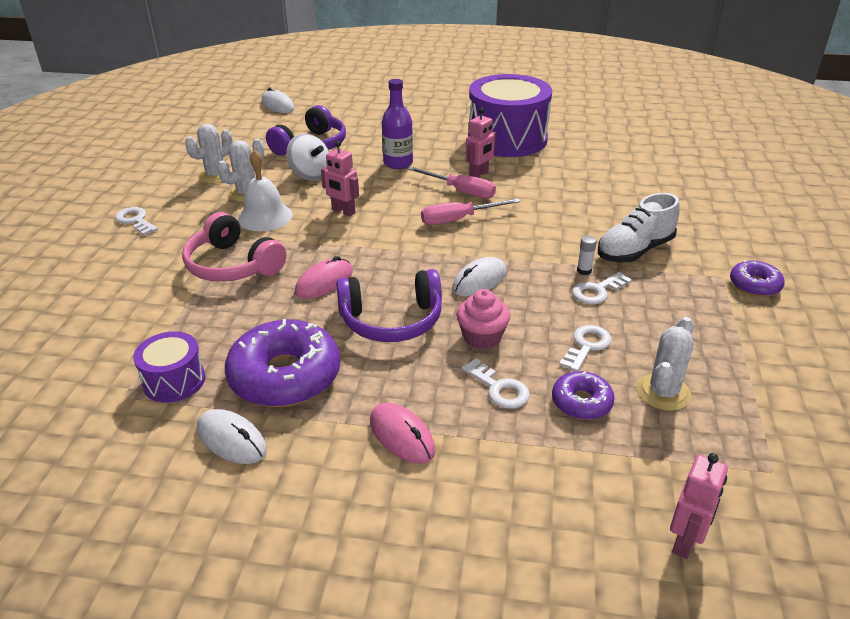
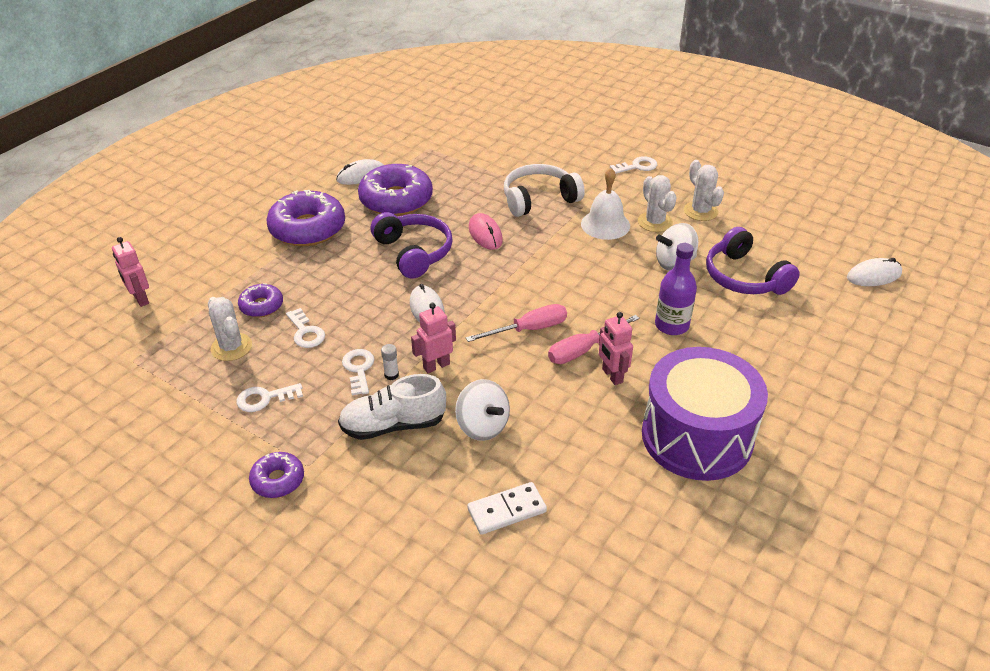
camera: 115 degrees right, 5 degrees up
(174, 381) = (427, 164): purple drum -> none
(232, 265) = (539, 199): pink headphones -> white headphones
(343, 211) = (588, 266): pink robot -> pink robot (436, 366)
(391, 320) = (414, 252): purple headphones -> purple headphones turned 135 degrees clockwise
(402, 436) = (308, 228): pink mouse -> purple donut
(458, 219) = (529, 329): pink screwdriver -> pink screwdriver turned 60 degrees clockwise
(482, 337) = (360, 286): pink cupcake -> none
(499, 388) = (307, 276): white key -> white key (264, 398)
(588, 212) = (482, 426): none -> white spinning top
(635, 250) = (393, 425): white shoe -> white shoe turned 90 degrees counterclockwise
(646, 185) = (507, 510): none -> white domino

